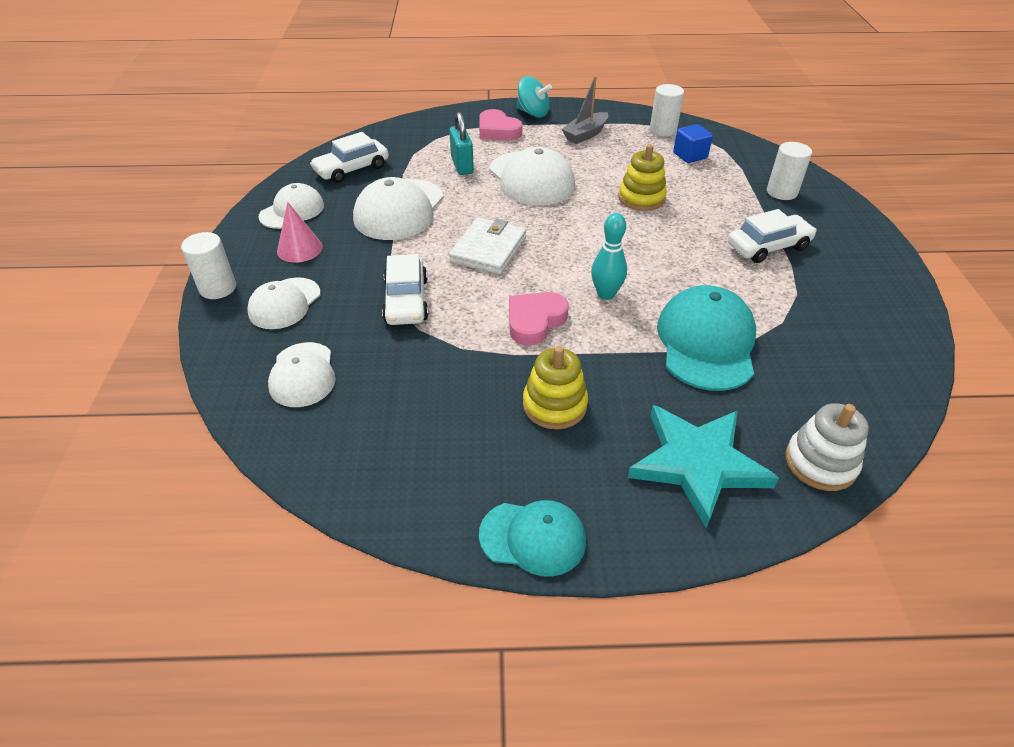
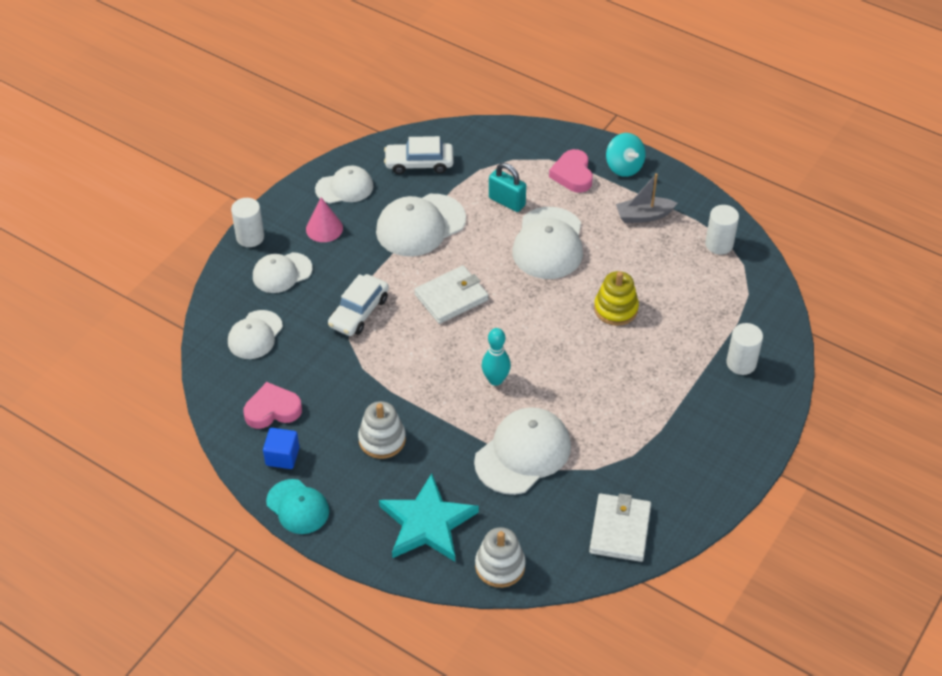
camera: 35 degrees right, 5 degrees up
(462, 165) = (507, 201): turquoise padlock -> turquoise padlock turned 75 degrees counterclockwise
(535, 321) = (427, 374): pink heart -> pink heart (272, 410)
(554, 405) = (382, 439): yellow stacking toy -> white stacking toy
(690, 155) = (709, 285): blue cube -> blue cube (282, 456)
(706, 342) = (523, 453): turquoise cap -> white cap
(768, 246) = (662, 406): white car -> none
(872, 361) = (620, 530): none -> white wallet

